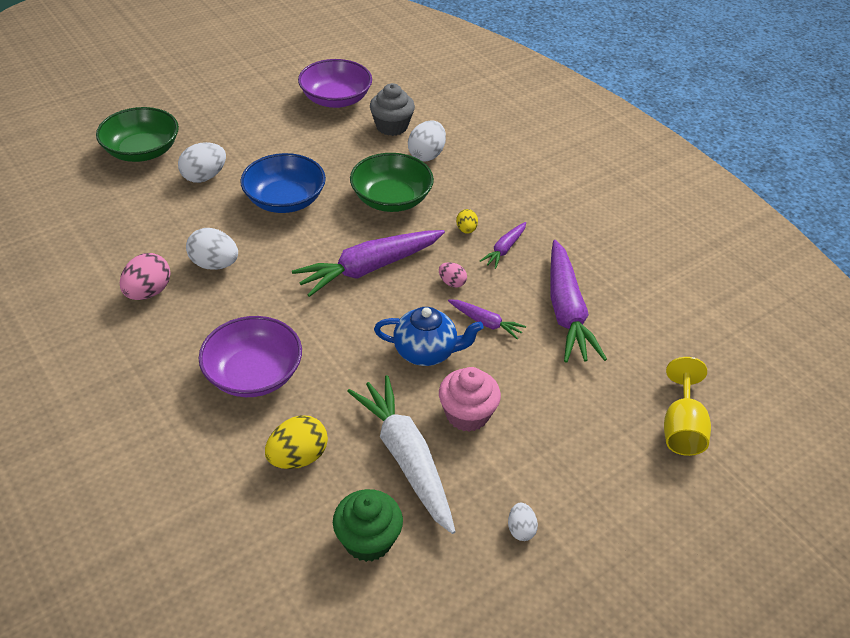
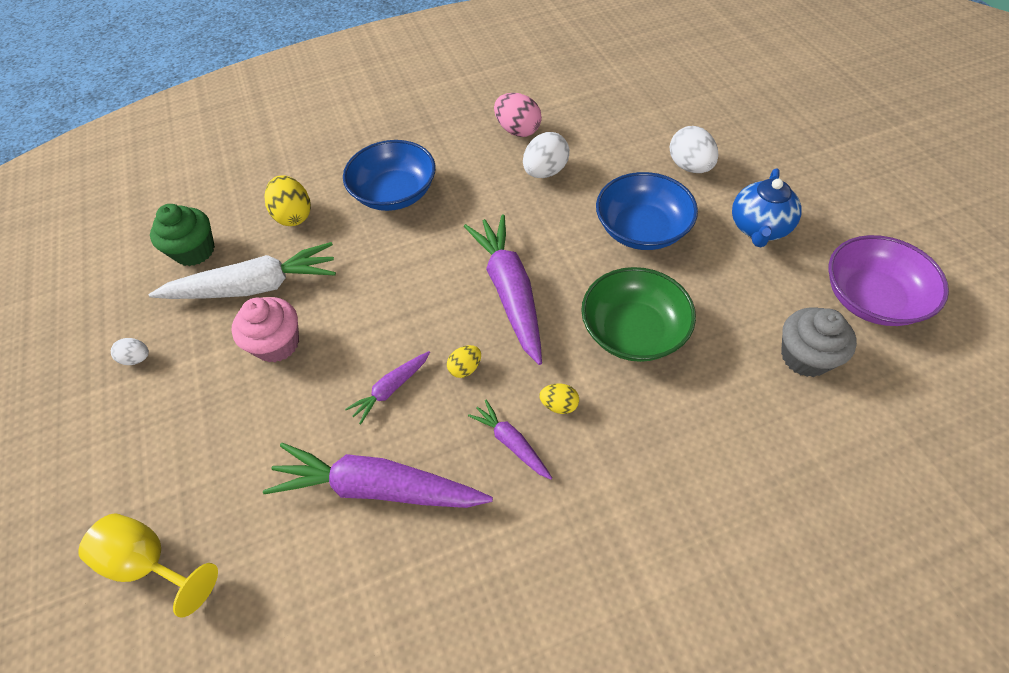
camera: 110 degrees right, 10 degrees up
(142, 151) = (738, 122): green bowl -> none
(254, 374) = (395, 193): purple bowl -> blue bowl
(426, 155) = (732, 389): white egg -> none
(426, 352) = (370, 324): blue teapot -> blue teapot (759, 228)
(452, 283) = (465, 368): pink egg -> yellow egg

